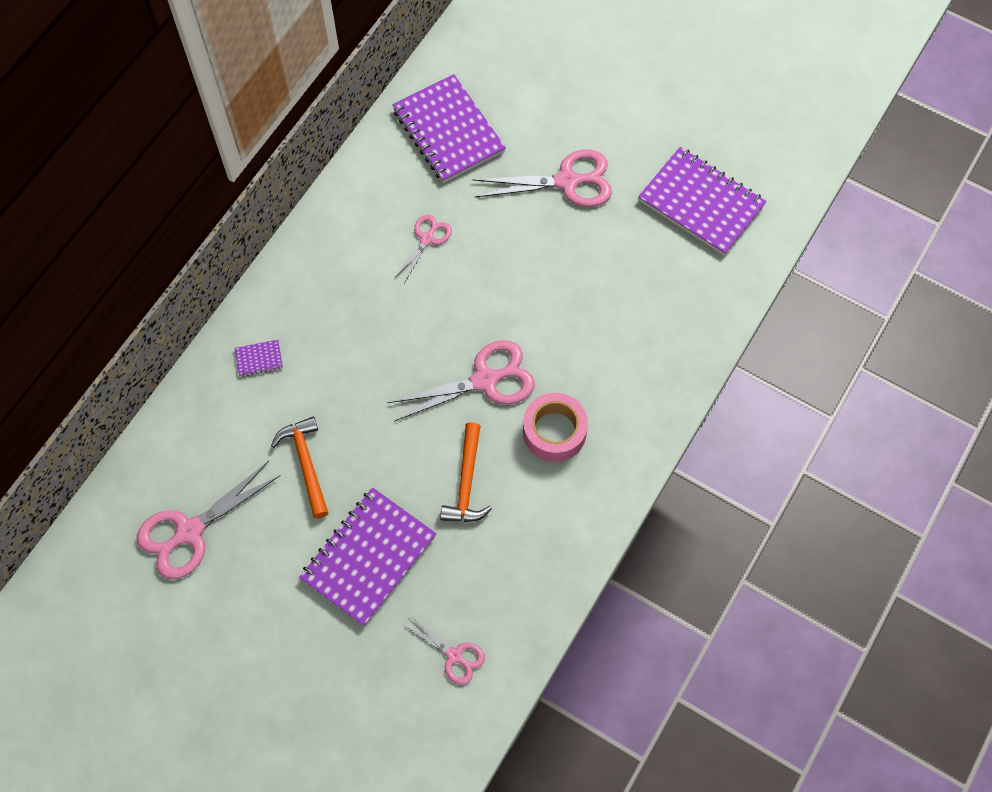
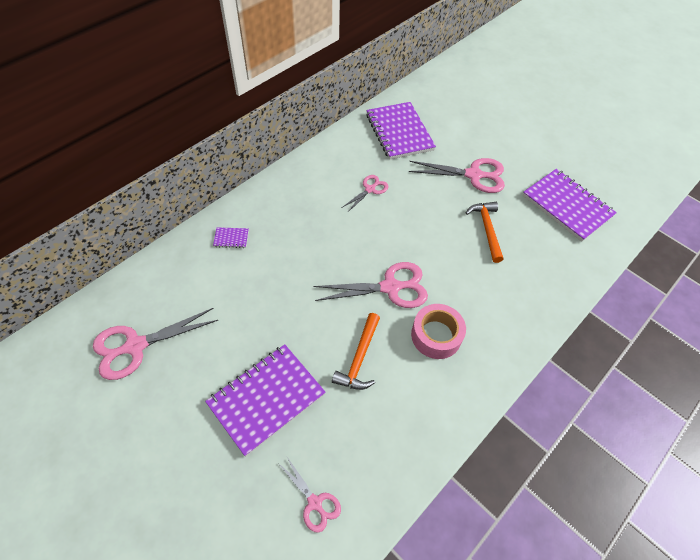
camera: 10 degrees right, 10 degrees down
(306, 464) = (240, 316): orange hammer -> orange hammer (486, 229)

